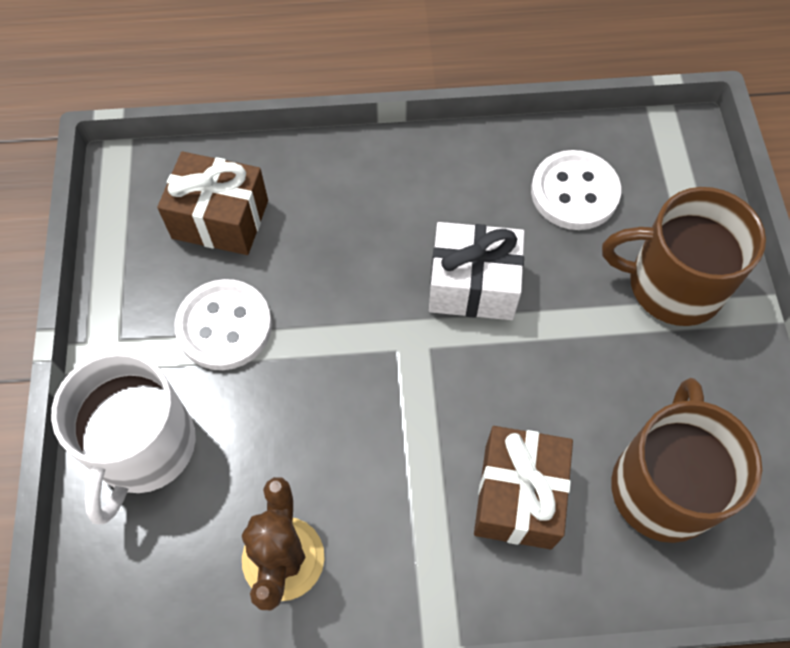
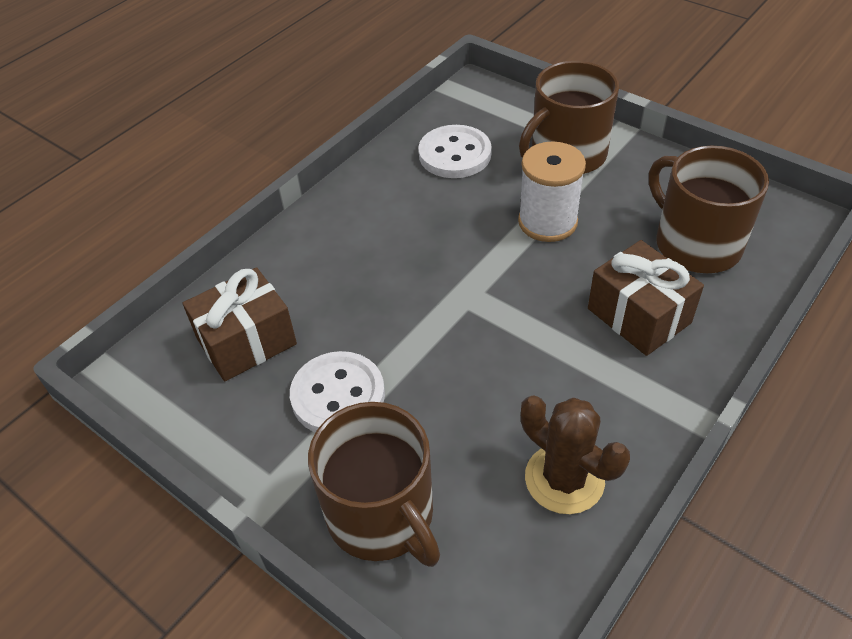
camera: 45 degrees left, 15 degrees down
(143, 447) = (381, 515): white mug -> brown mug
(473, 285) = (464, 241): white gift -> none
(563, 335) = (547, 222): none -> white spool

